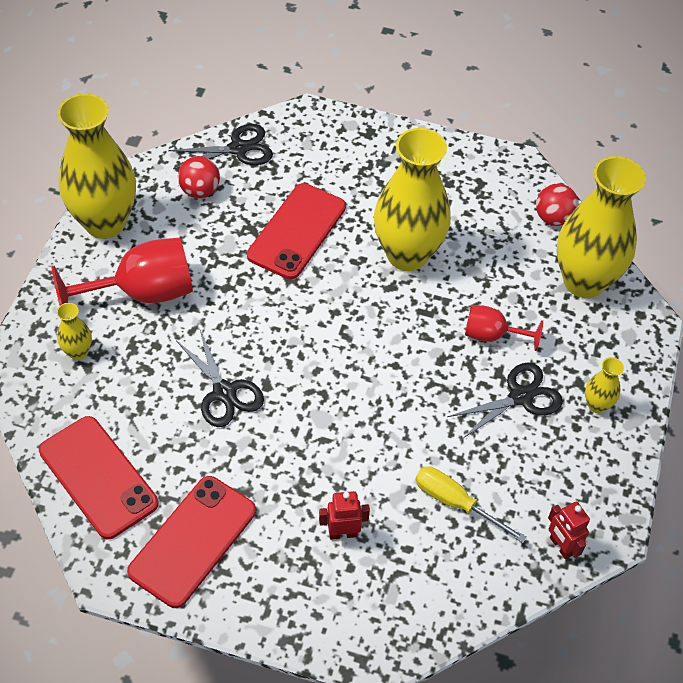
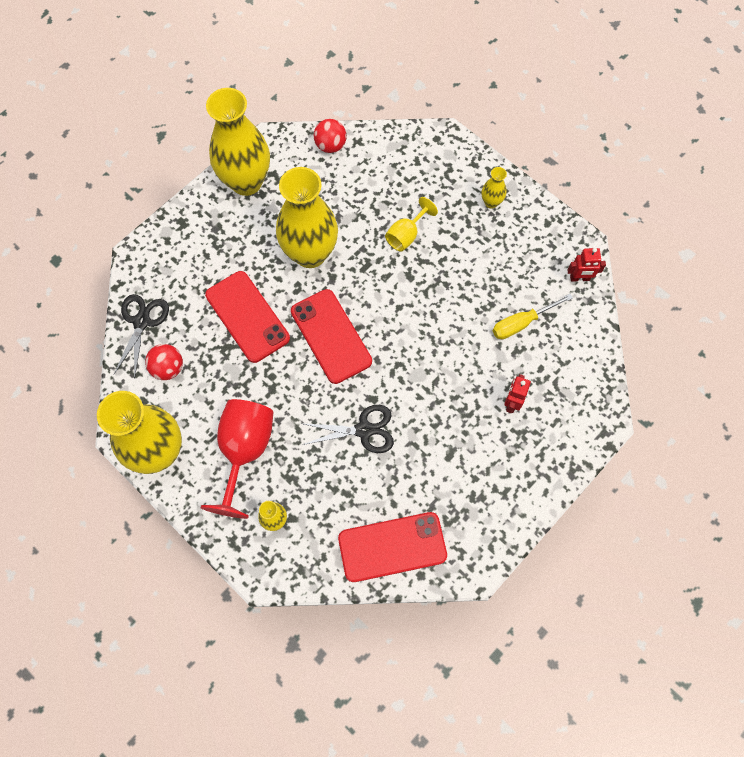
camera: 60 degrees left, 15 degrees up
(193, 541) = (473, 502): red phone -> red phone (331, 336)
(491, 335) = (406, 235): red goblet -> yellow goblet
(520, 397) = (463, 243): black scissors -> none
(584, 281) = (393, 156): yellow vase -> yellow vase (246, 182)

